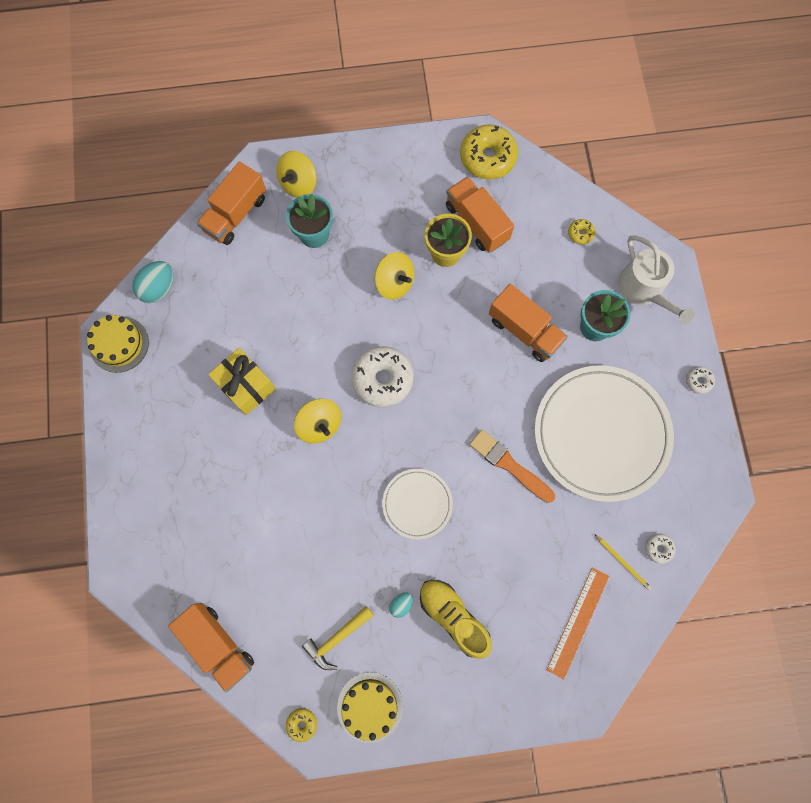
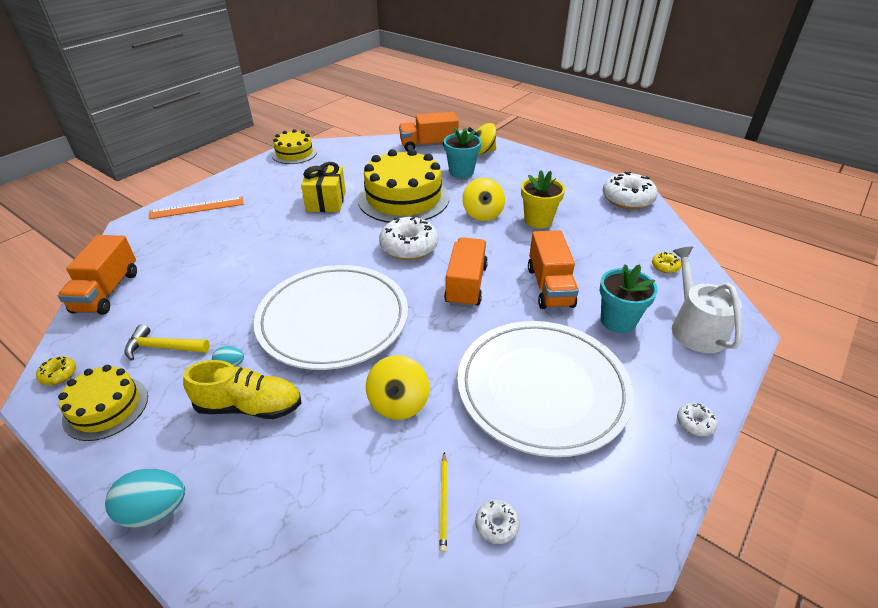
camera: 45 degrees right, 35 degrees down
(159, 288) = (346, 147): turquoise egg -> turquoise egg (155, 511)
(307, 320) = (403, 198): none -> yellow cake
(320, 425) = (337, 241): yellow spinning top -> yellow spinning top (398, 403)
(417, 504) = (333, 320): white plate -> white plate, size x2.00
(453, 616) = (249, 406): yellow shoe -> yellow shoe turned 90 degrees clockwise
(477, 223) = (580, 220): orange truck -> orange truck (466, 285)
(487, 158) = (627, 199): yellow donut -> white donut
(509, 465) = (433, 349): orange brush -> none
(578, 622) = (336, 512): orange ruler -> orange ruler (197, 208)
(644, 289) = (695, 328): white watering can -> white watering can turned 150 degrees clockwise

